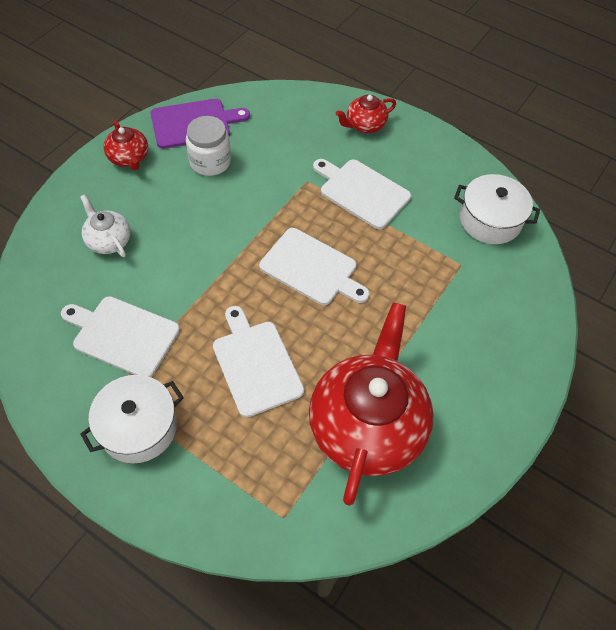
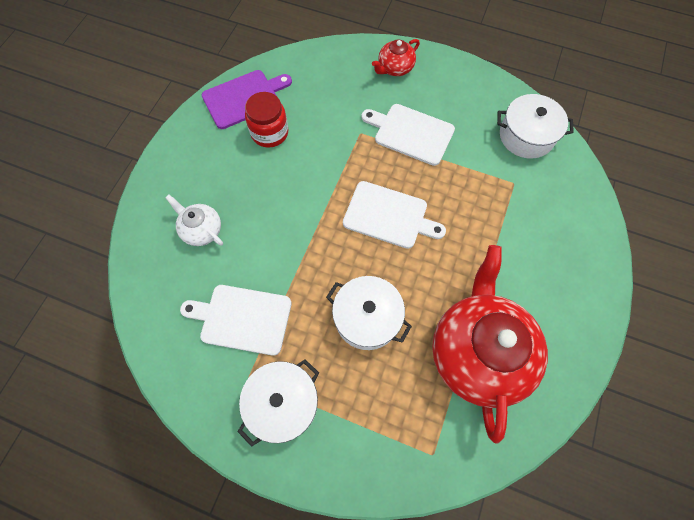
camera: 10 degrees left, 10 degrees up
(129, 158) = (195, 145): red teapot -> none
(210, 162) = (269, 133): white jar -> red jar
(255, 364) = (367, 318): white cutting board -> white pot

